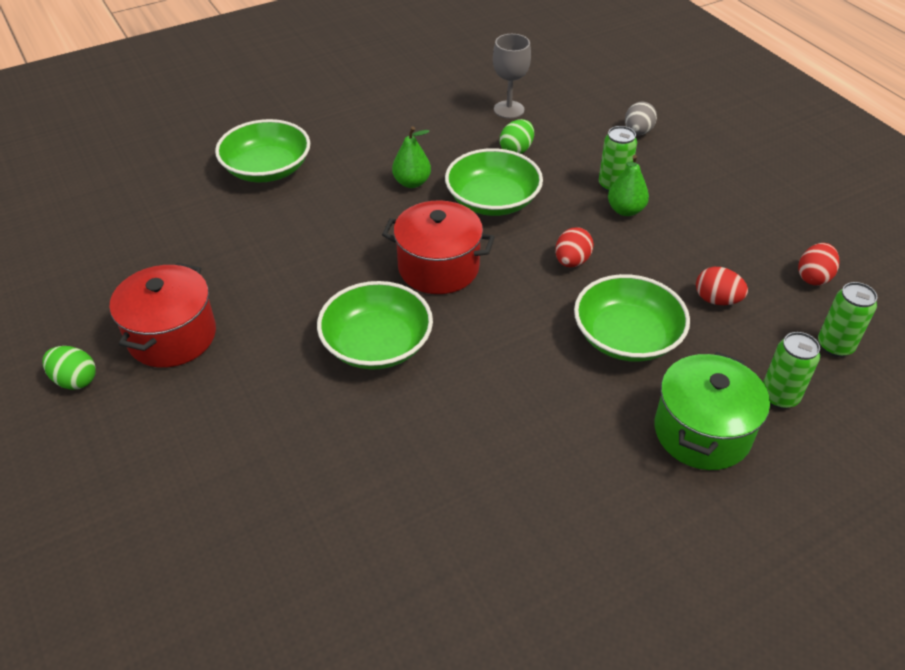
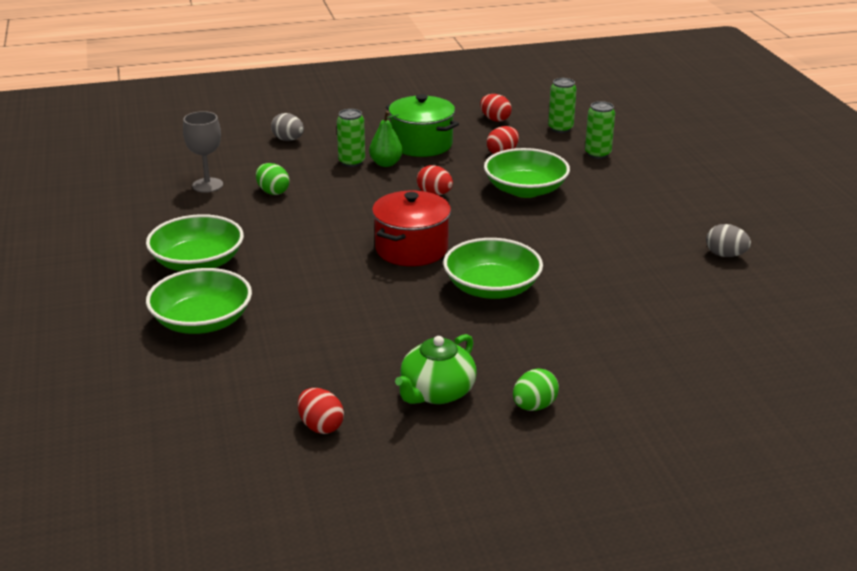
camera: 75 degrees left, 15 degrees down
(75, 380) = (474, 453): green egg -> green egg (534, 406)
(116, 273) = (321, 426): none -> red egg
(172, 336) = (436, 392): red pot -> green teapot
(412, 182) = (284, 246): green pear -> none
(492, 200) = (337, 213): green bowl -> green bowl (198, 262)
(541, 578) = (725, 255): none -> grey egg
(702, 432) = (620, 183): green pot -> green pot (421, 144)

